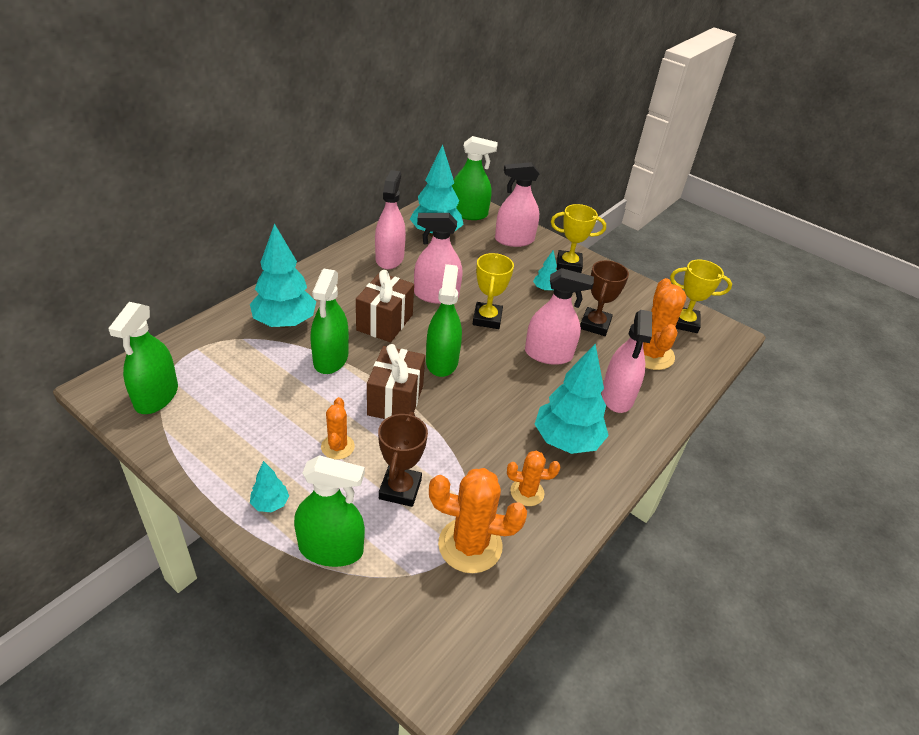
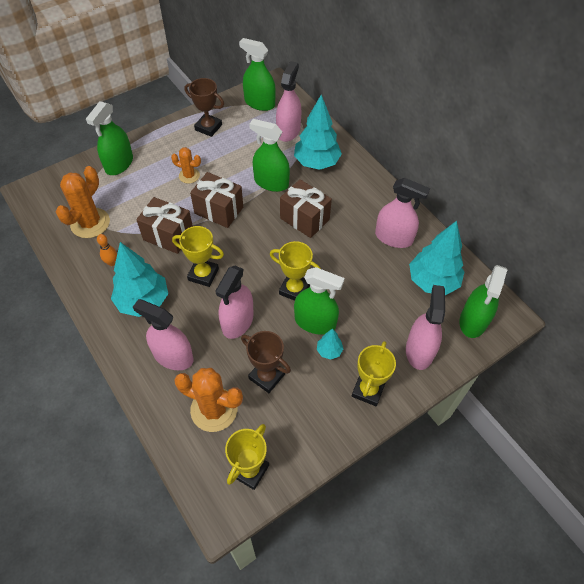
camera: 110 degrees right, 15 degrees up
(270, 504) = (160, 143): turquoise tree -> none
(400, 489) = (144, 199): brown trophy -> brown trophy (208, 127)
(436, 295) = (334, 260): pink spray bottle -> pink spray bottle (288, 131)
(442, 361) = (250, 245): green spray bottle -> green spray bottle (315, 322)
(457, 442) = (168, 235): none -> brown gift
(502, 394) = (203, 274): none -> yellow trophy
(527, 492) = (112, 262): orange cactus -> orange bowling pin

